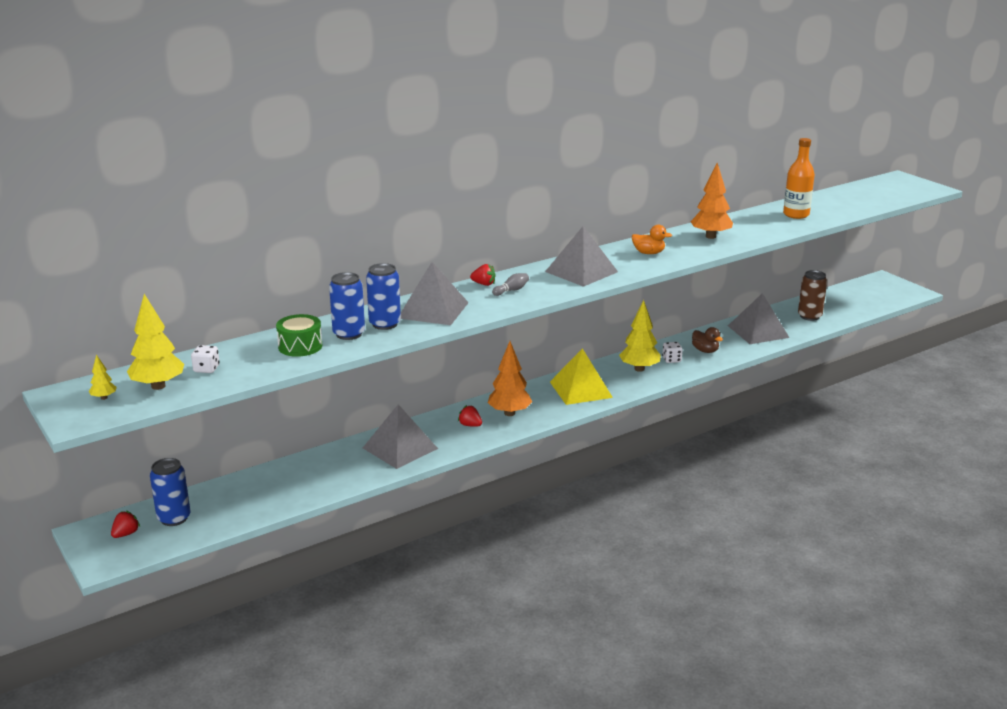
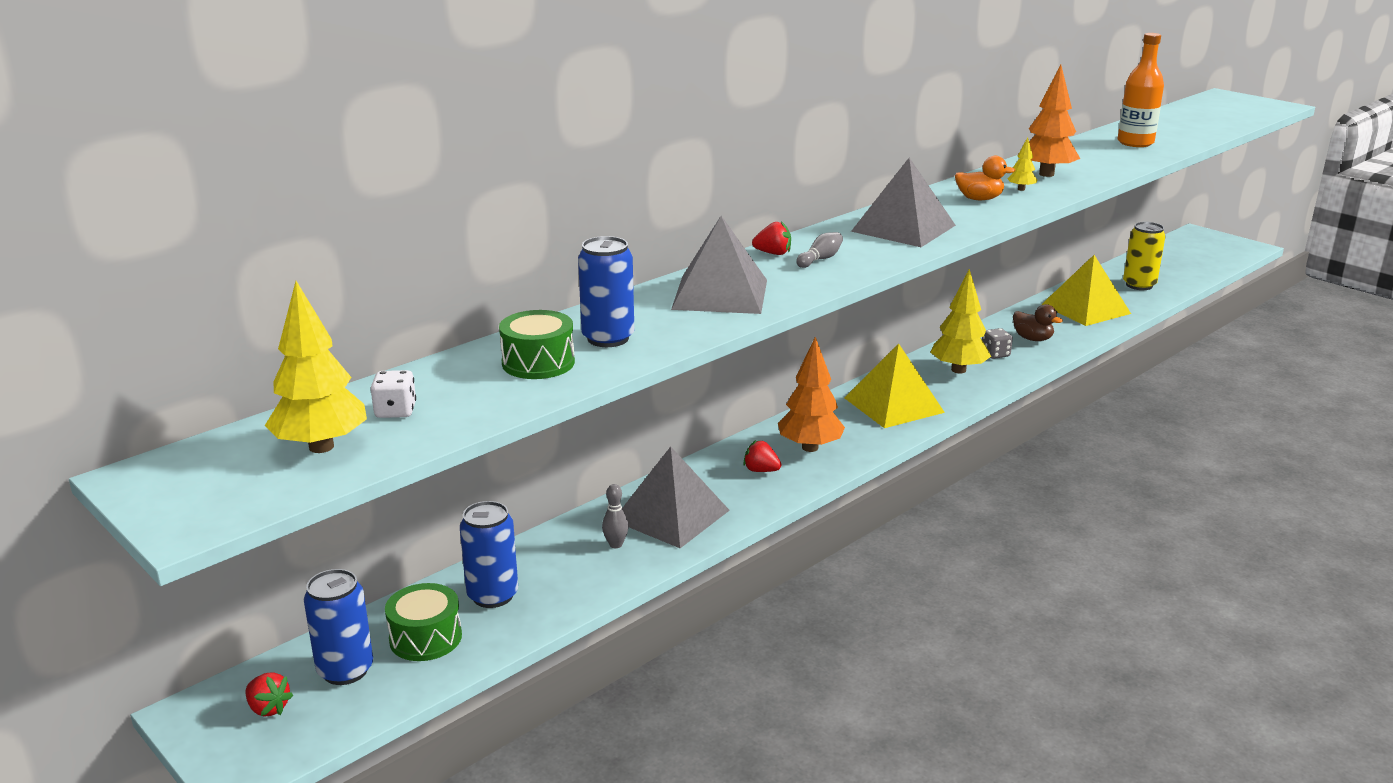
camera: 10 degrees left, 0 degrees up
(104, 398) = (229, 475): yellow tree -> yellow tree (1021, 189)
(126, 534) = (268, 708): red strawberry -> red strawberry turned 105 degrees clockwise
(225, 505) = (425, 638): none -> green drum
(358, 463) = (615, 544): none -> grey bowling pin
(385, 324) = (657, 319): blue can -> blue can (492, 595)
(671, 360) = (995, 354): white dice -> grey dice
(758, 331) = (1085, 309): grey pyramid -> yellow pyramid
(809, 316) = (1139, 285): brown can -> yellow can

